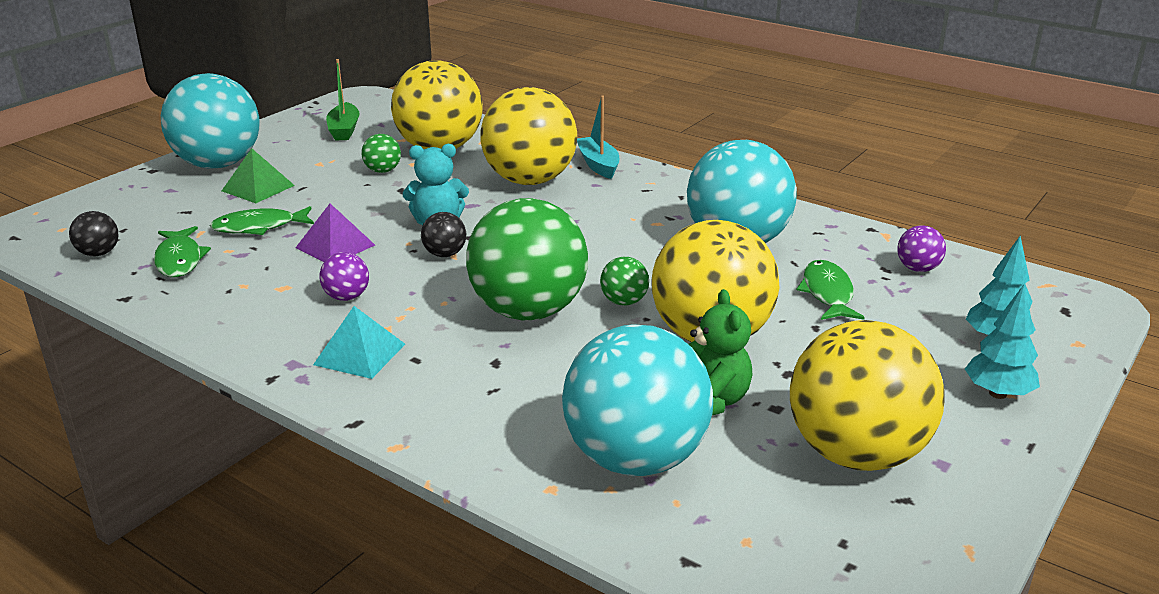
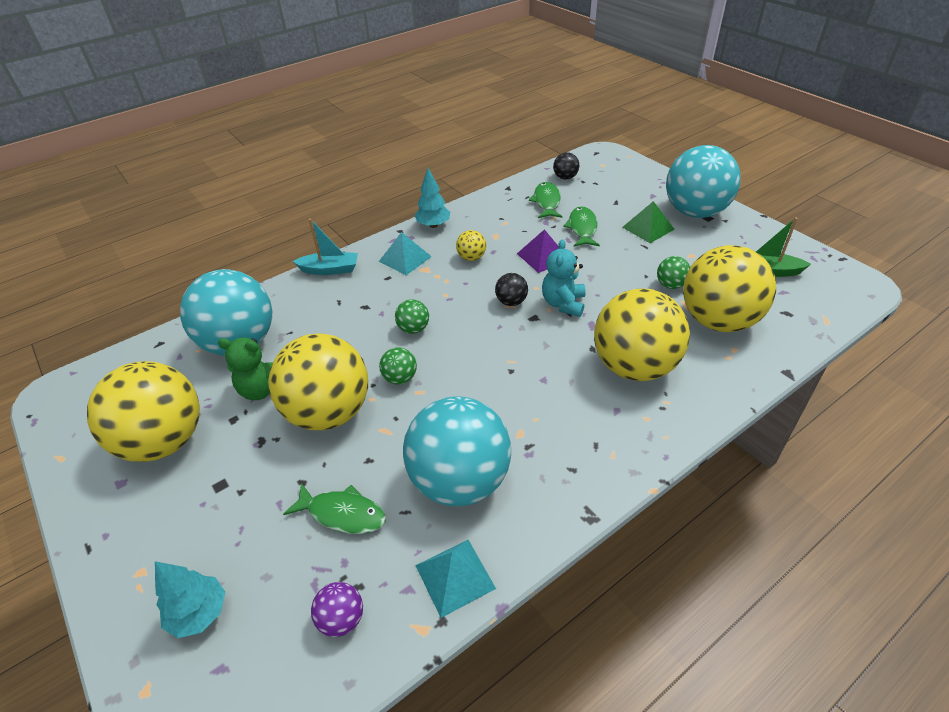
camera: 110 degrees right, 15 degrees up
(179, 260) = (546, 202): green fish -> green fish turned 90 degrees clockwise
(347, 297) = (471, 257): purple ball -> yellow ball
(528, 311) = (413, 329): green ball -> green ball, size x0.41
(598, 165) = (665, 423): turquoise boat -> turquoise boat (330, 269)
(831, 229) = (455, 576): none -> turquoise pyramid
(997, 393) = (145, 564): turquoise tree -> turquoise tree (433, 225)

